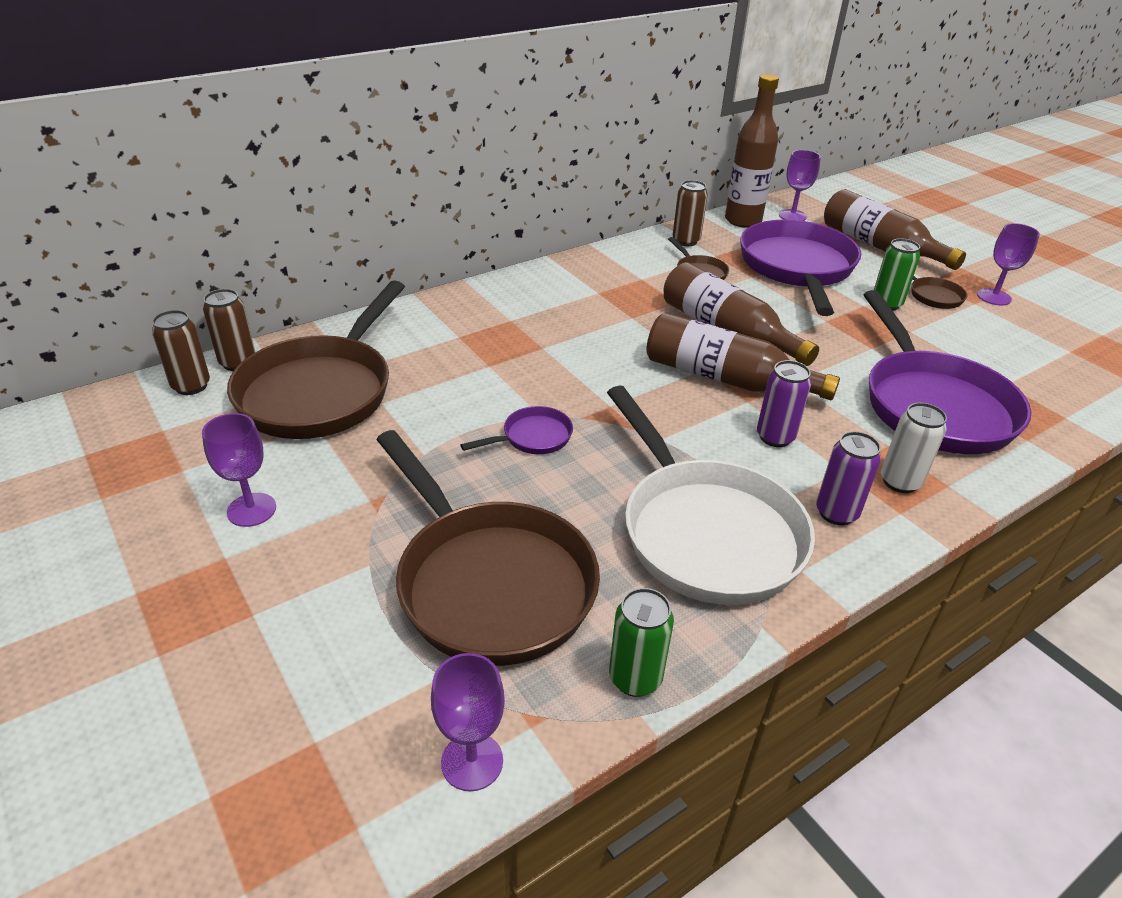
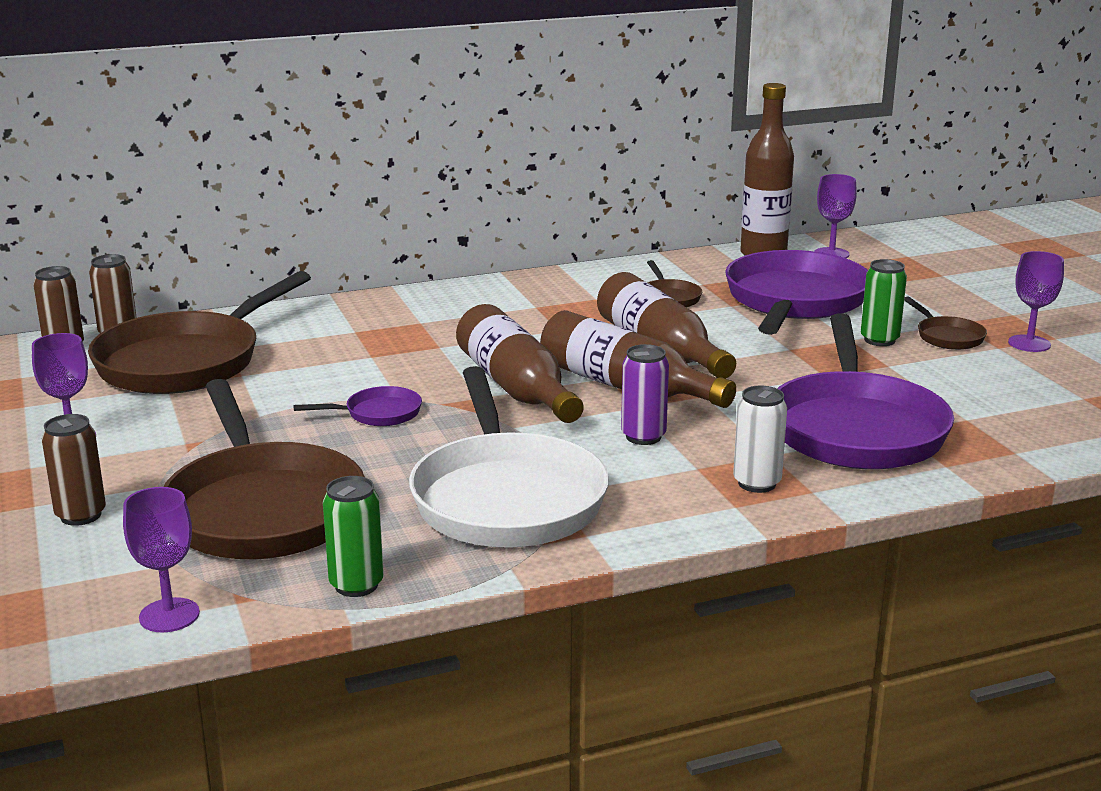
camera: 15 degrees right, 15 degrees down
(686, 241) = (676, 269): brown can -> brown can (81, 515)
(836, 513) = (662, 499): purple can -> none
(879, 247) = (920, 289): brown bottle -> brown bottle (516, 388)

